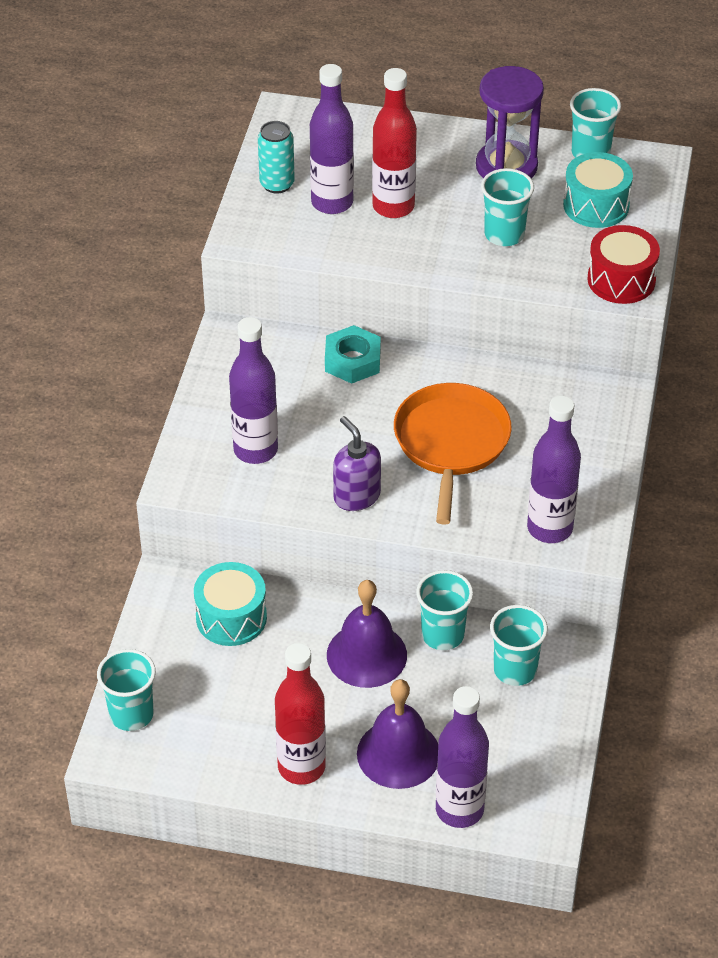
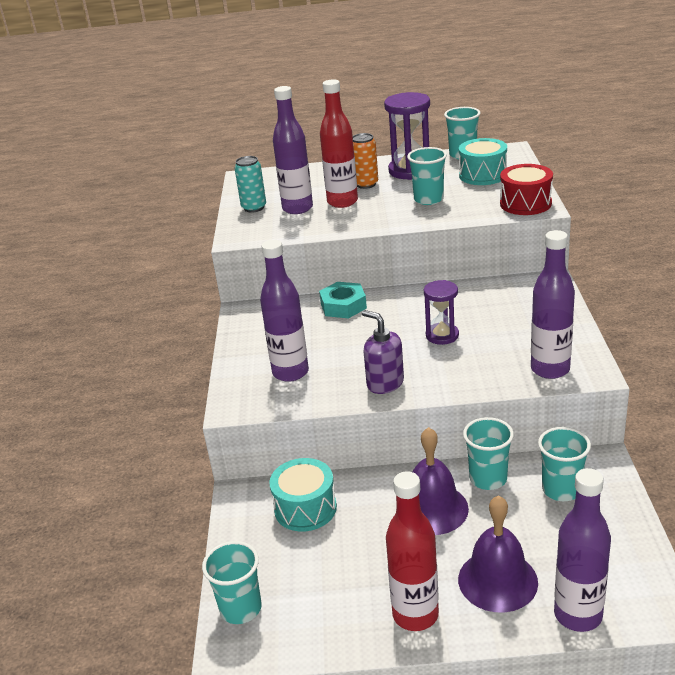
camera: 10 degrees left, 15 degrees down
(437, 178) = (366, 184): none -> orange can
(451, 443) = (442, 335): orange pan -> purple hourglass

